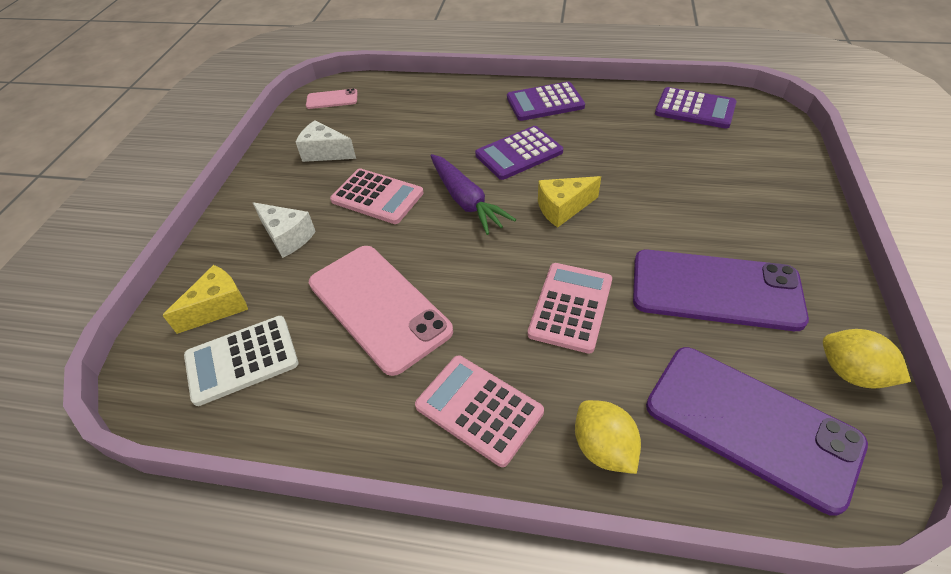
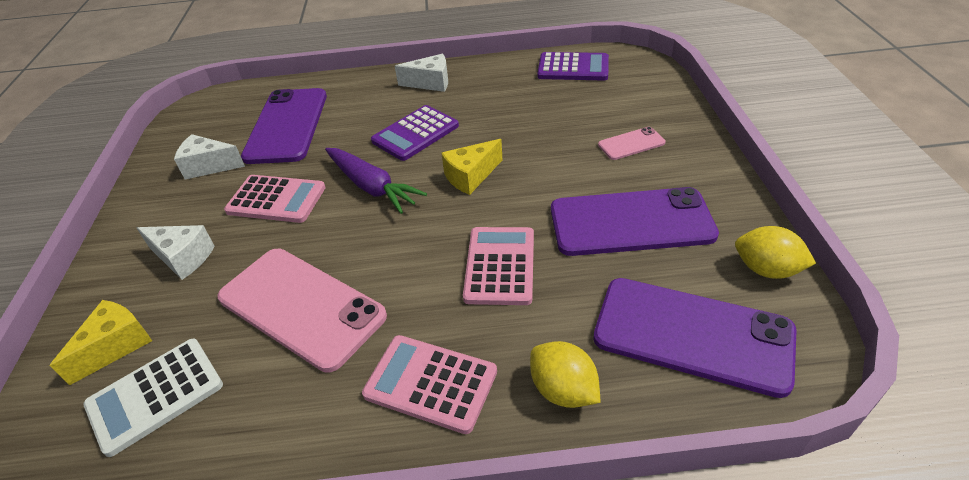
camera: 15 degrees left, 5 degrees down
(332, 99) = (205, 113): pink phone -> pink phone (631, 144)
(401, 124) = (287, 126): none -> purple phone
(545, 102) = (430, 83): purple calculator -> white cheese

